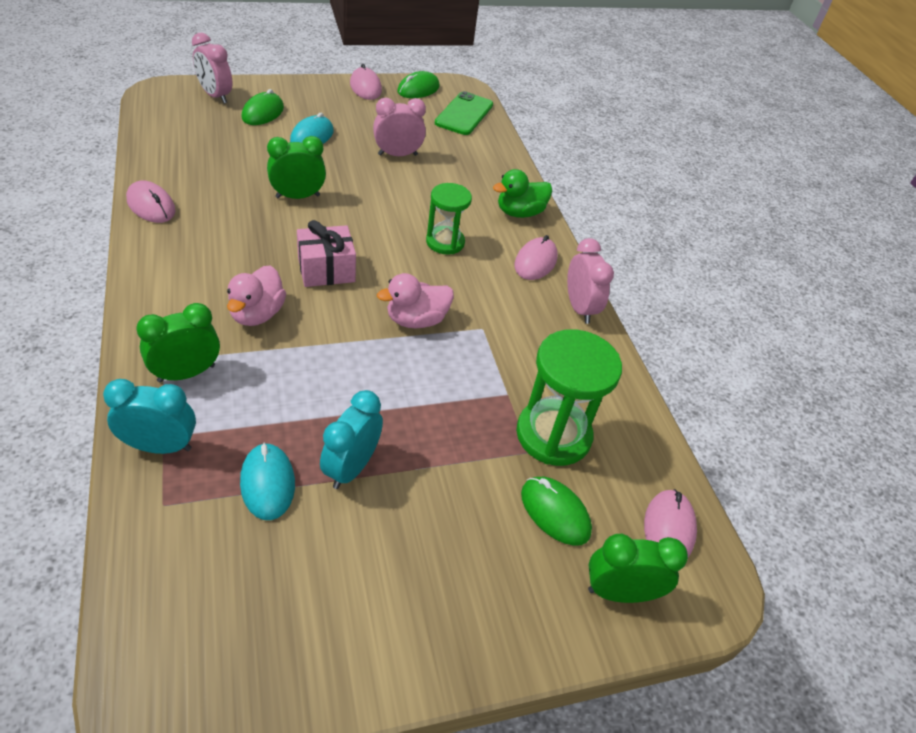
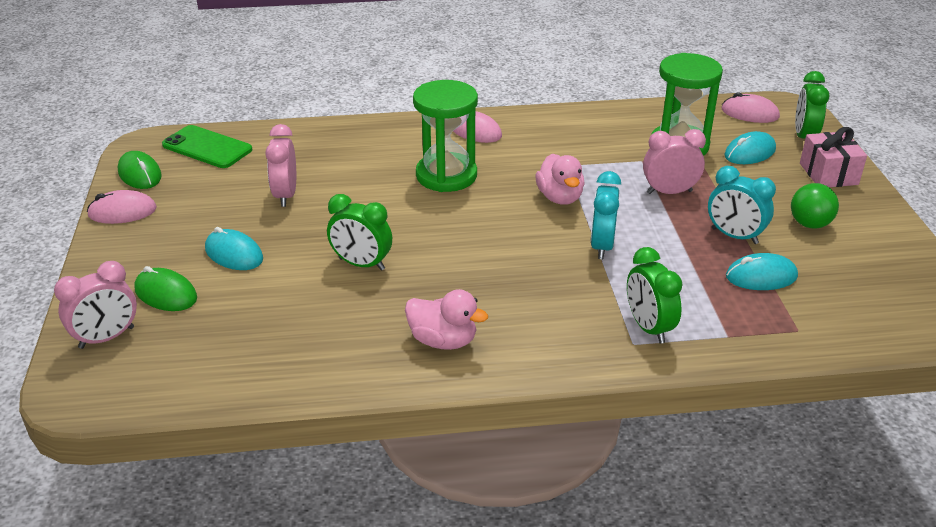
camera: 75 degrees left, 10 degrees down
(151, 205) = (372, 375): pink mouse -> none
(160, 446) = (738, 336): turquoise clock -> turquoise clock (601, 246)
(257, 314) = (561, 287): pink duck -> pink duck (443, 341)
(297, 196) = (361, 264): green clock -> green clock turned 60 degrees counterclockwise
(326, 270) = (491, 246): pink gift -> pink gift (828, 174)
(383, 557) = (809, 224): none -> green ball
(445, 242) = (446, 175): green hourglass -> green hourglass, size x1.58
(519, 213) = (400, 132): green duck -> none
(555, 512) = (749, 153): green mouse -> turquoise mouse
(579, 308) = (536, 118): pink clock -> pink clock (669, 192)

